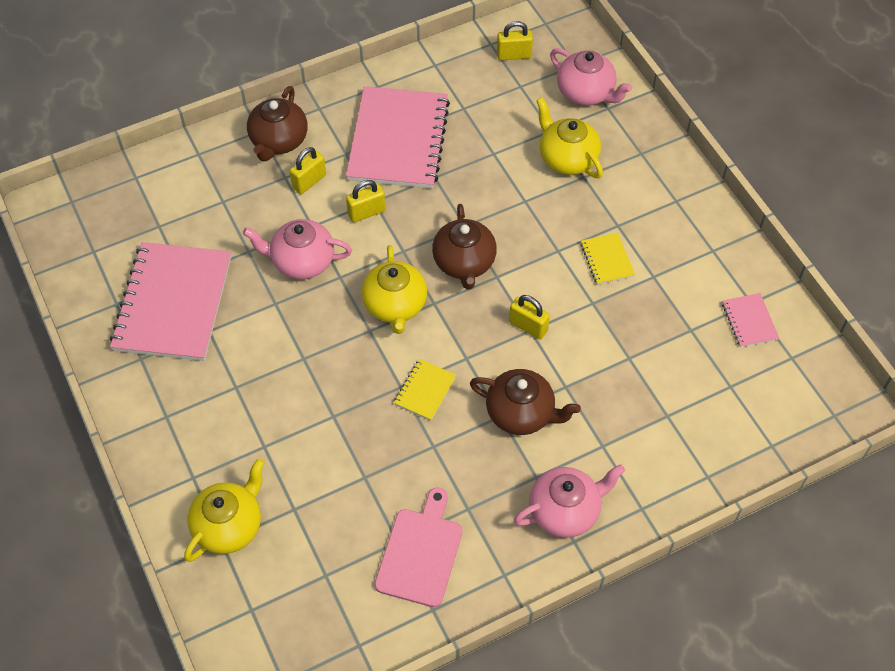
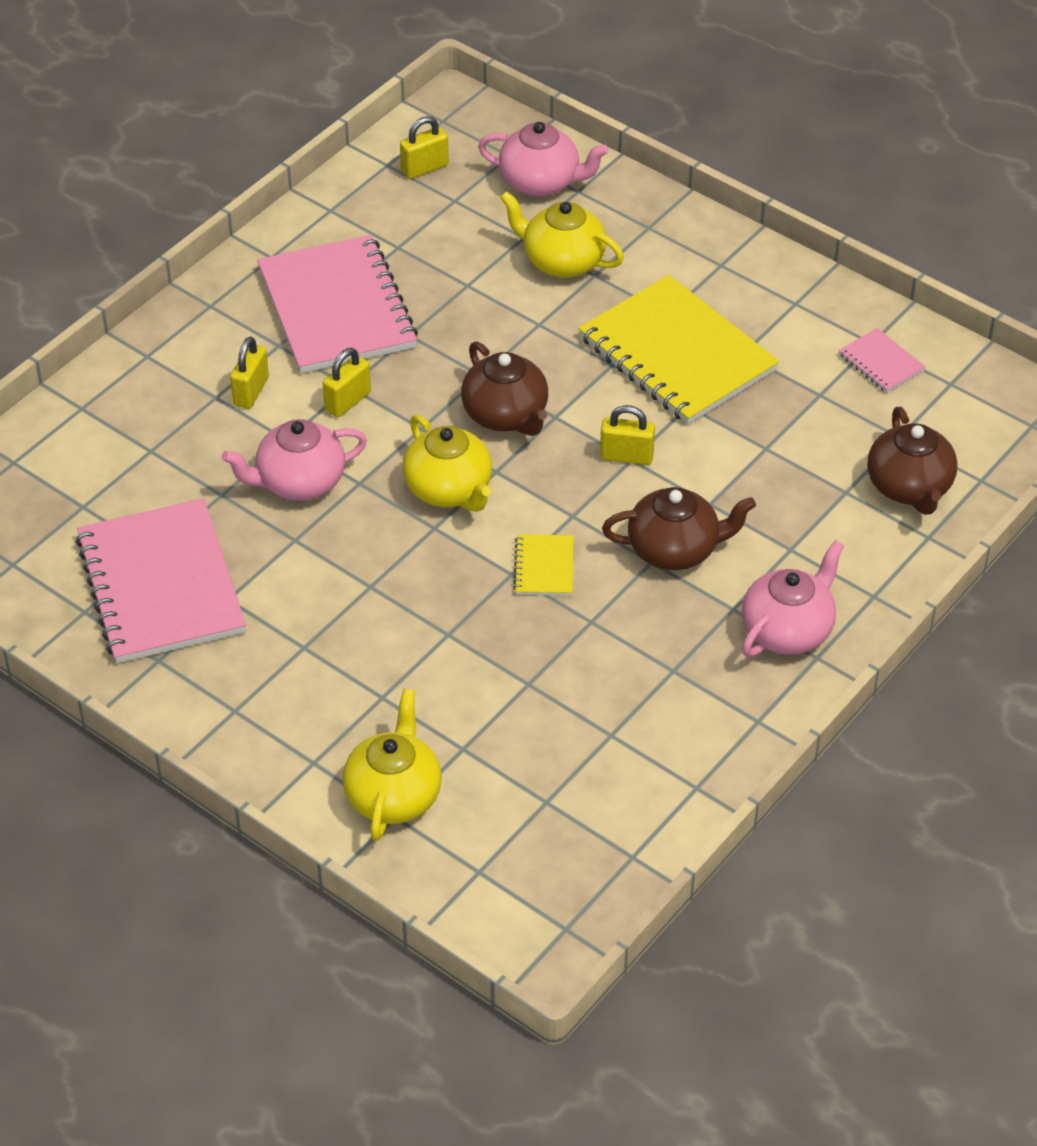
camera: 25 degrees left, 10 degrees down
(278, 141) = (180, 359): brown teapot -> brown teapot (909, 488)
(420, 553) = (646, 735): pink cutting board -> none
(606, 260) = (677, 354): yellow notebook -> yellow notebook, size x2.32

